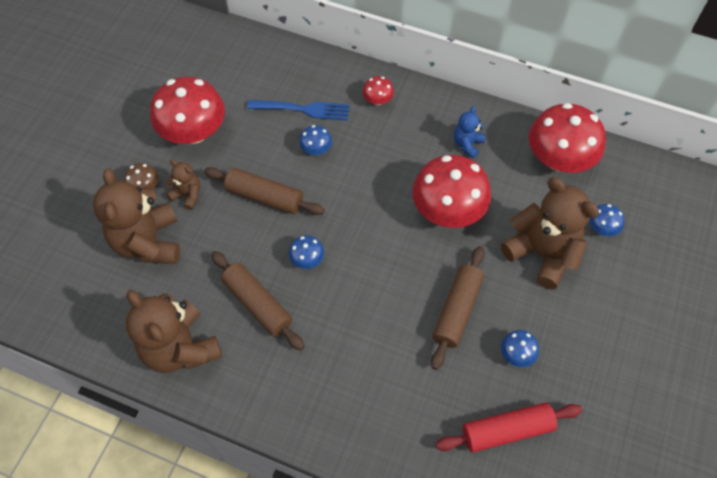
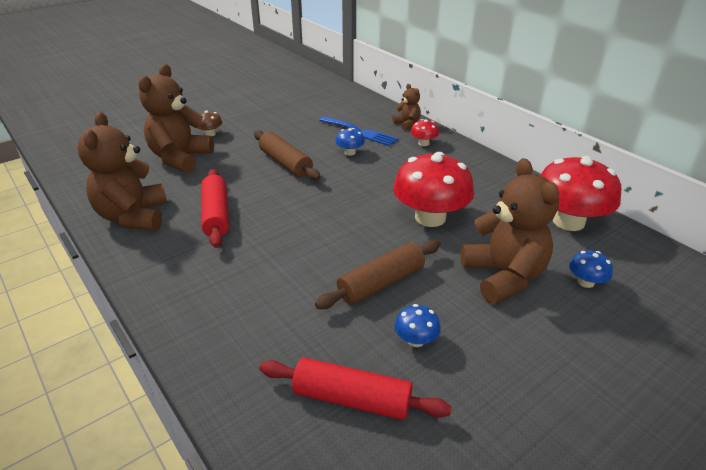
camera: 30 degrees right, 25 degrees down
(187, 195) = (233, 146): brown teddy bear -> brown teddy bear (407, 124)
(194, 132) = (271, 120): red mushroom -> none
(257, 304) = (216, 215): brown rolling pin -> red rolling pin
(307, 259) = (281, 205): blue mushroom -> none
(467, 144) = (482, 186): blue teddy bear -> none

